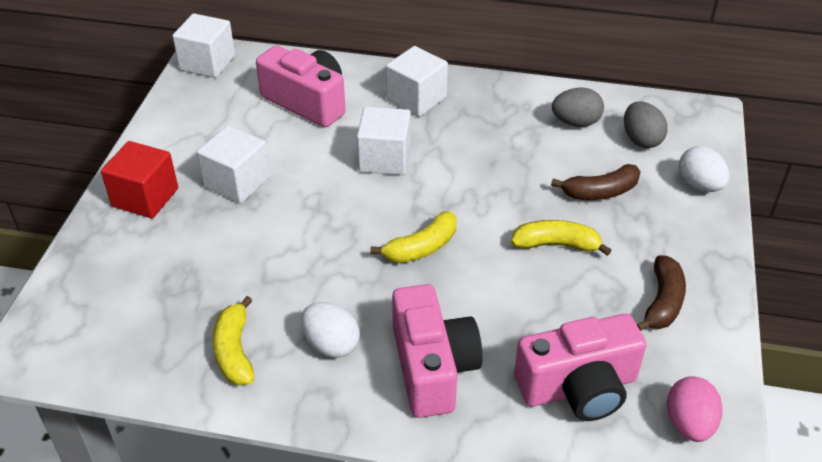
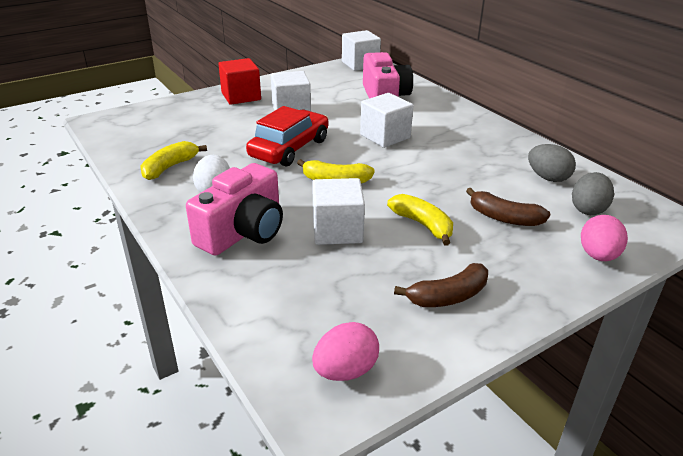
camera: 45 degrees right, 10 degrees down
(318, 237) = (289, 148): none -> red car
(416, 99) = (452, 121): white cube -> white cube (337, 230)
(578, 387) = (307, 297): pink camera -> none
(699, 185) = (598, 256): white egg -> pink egg

